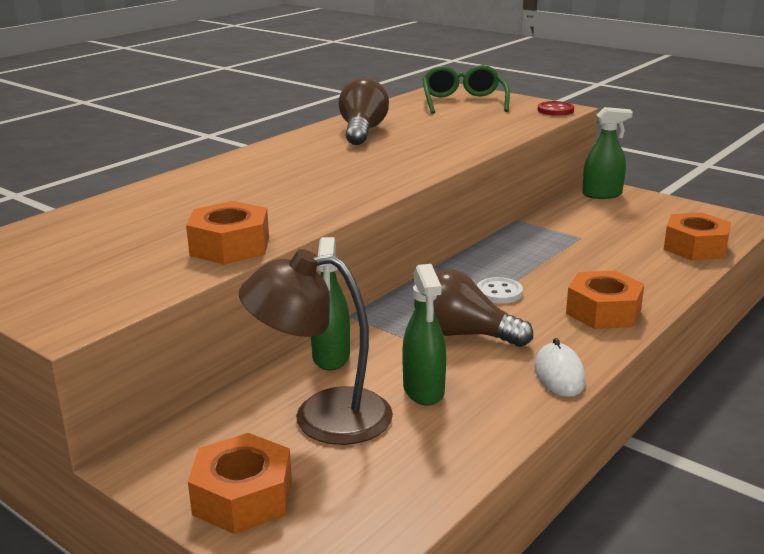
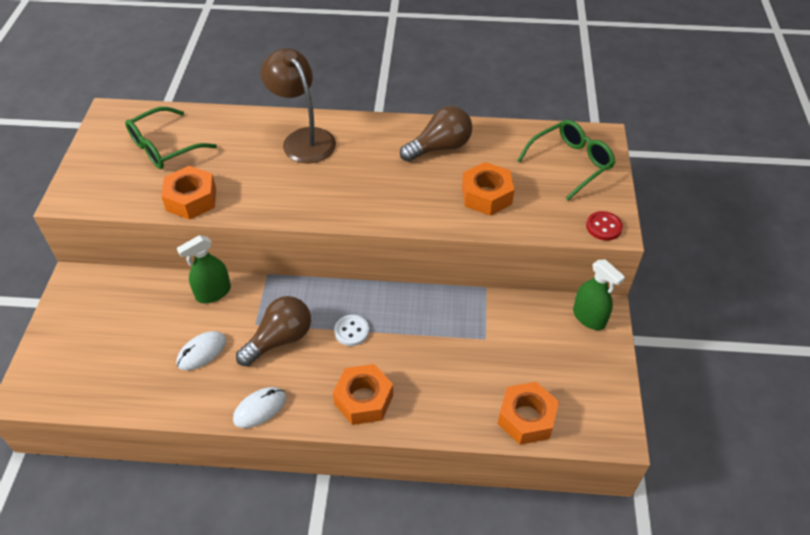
camera: 55 degrees right, 25 degrees up
(98, 242) = (164, 147): none -> green glasses
(243, 497) = (66, 332): orange nut -> orange nut (486, 195)
(322, 417) = (149, 323): brown lamp -> brown lamp (303, 139)
(423, 390) = (202, 352): green spray bottle -> white mouse
(463, 334) = (280, 339): brown light bulb -> brown light bulb turned 60 degrees clockwise

